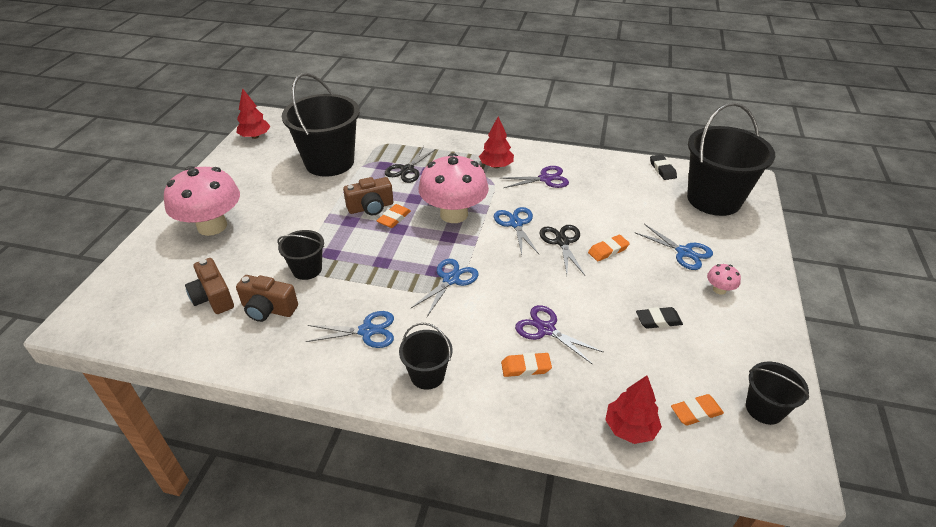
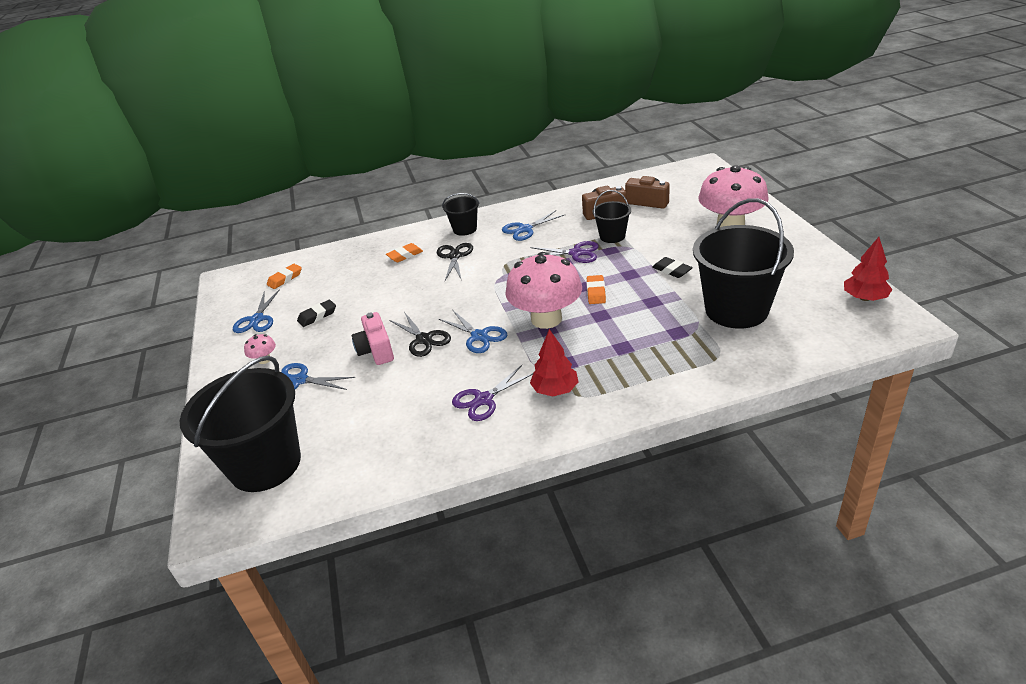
camera: 155 degrees right, 5 degrees down
(371, 207) = (629, 291): brown camera -> none
(407, 170) = (646, 339): black scissors -> black scissors (454, 256)
(450, 280) = (498, 274): blue scissors -> blue scissors (257, 319)
(546, 329) = (402, 277): purple scissors -> purple scissors (576, 253)
(608, 250) = (376, 350): orange eraser -> pink camera
(630, 428) = (326, 257): red tree -> none
(662, 169) = (338, 485): black eraser -> black eraser (671, 270)
(764, 409) = (238, 297): black bucket -> none

